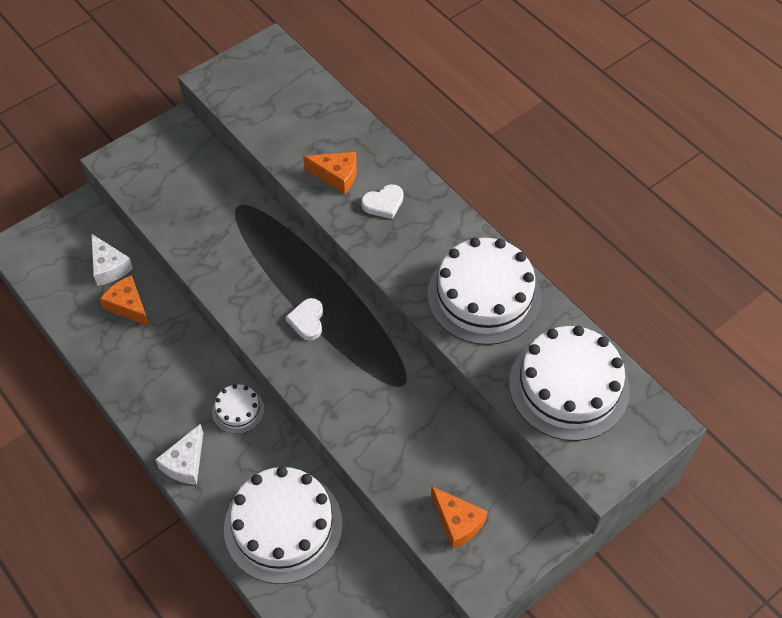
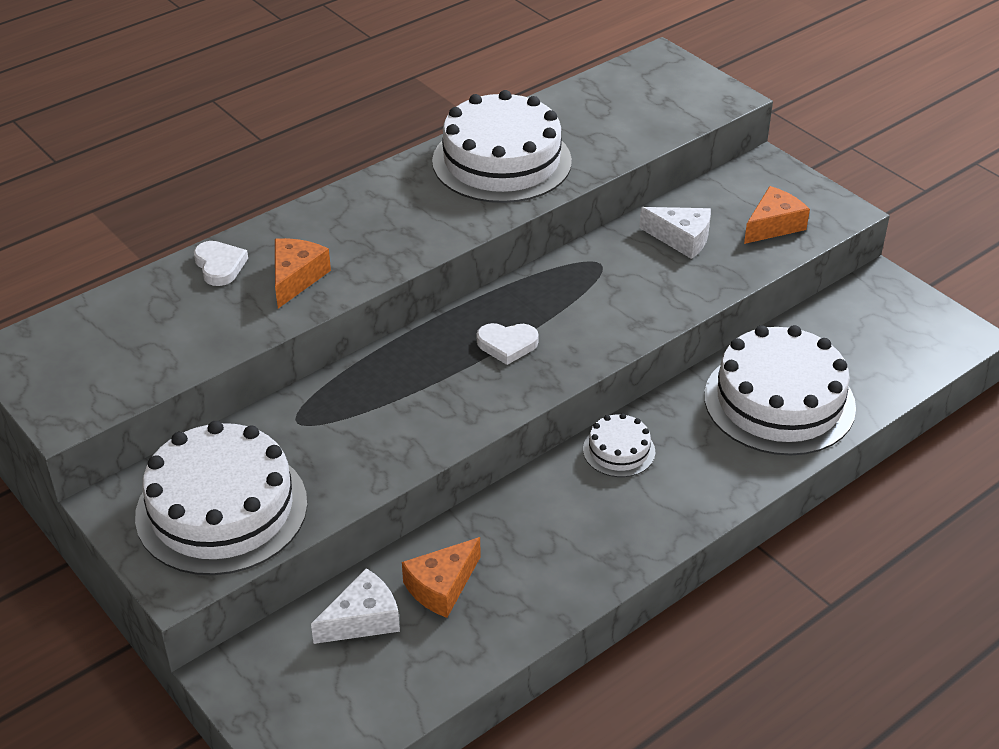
camera: 90 degrees left, 15 degrees down
(185, 463) = (705, 499): white cheese -> white cheese (681, 239)
(383, 203) = (351, 236): white heart -> white heart (220, 266)
(568, 386) = (622, 110): white cake -> white cake (221, 509)

